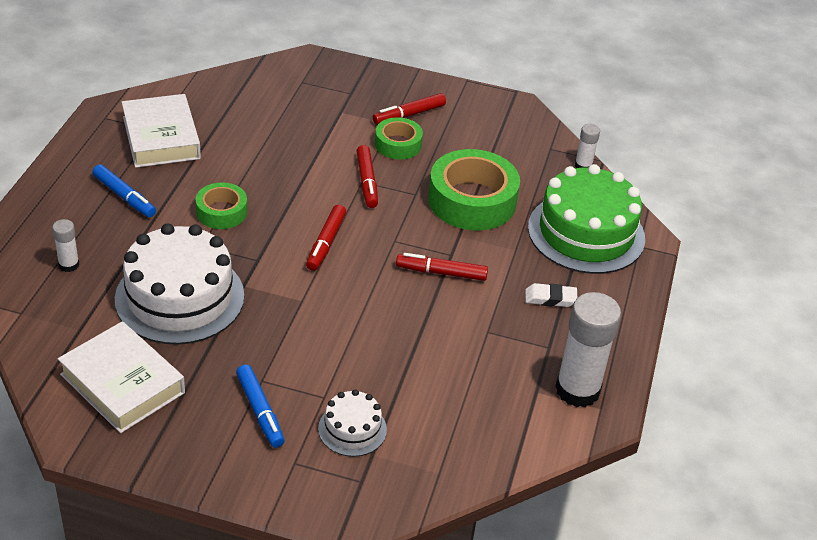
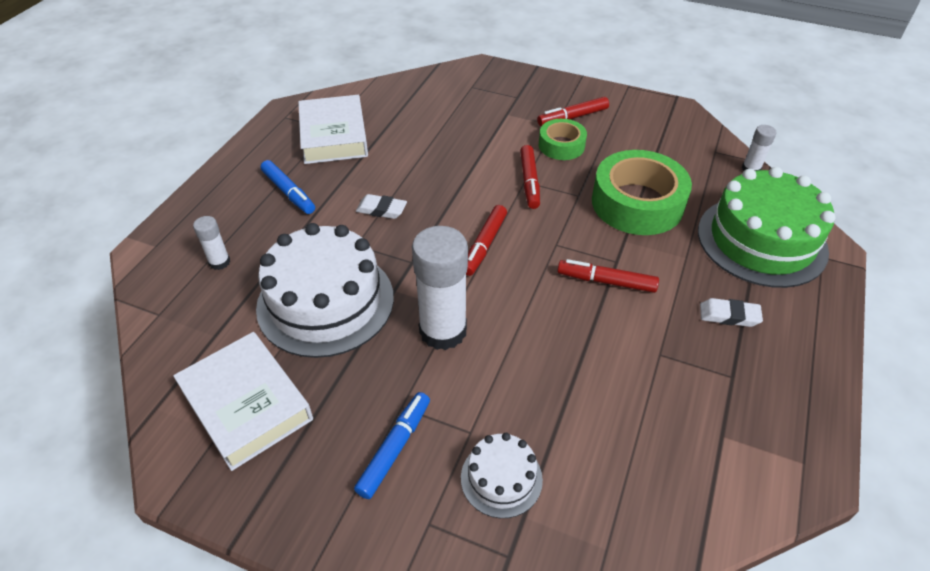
camera: 10 degrees right, 5 degrees up
(221, 212) = (381, 210): green tape -> white eraser
(260, 411) = (395, 448): blue marker -> blue marker turned 135 degrees counterclockwise
(577, 390) = (772, 436): white glue stick -> white glue stick (443, 331)

